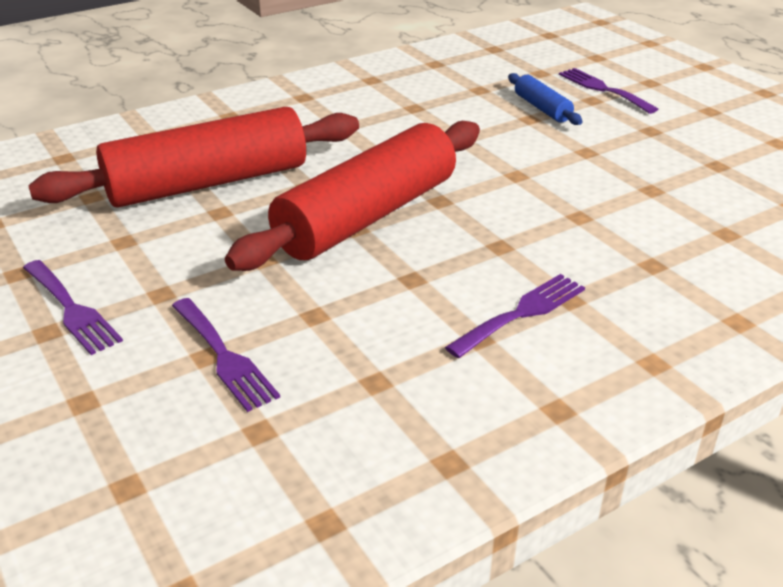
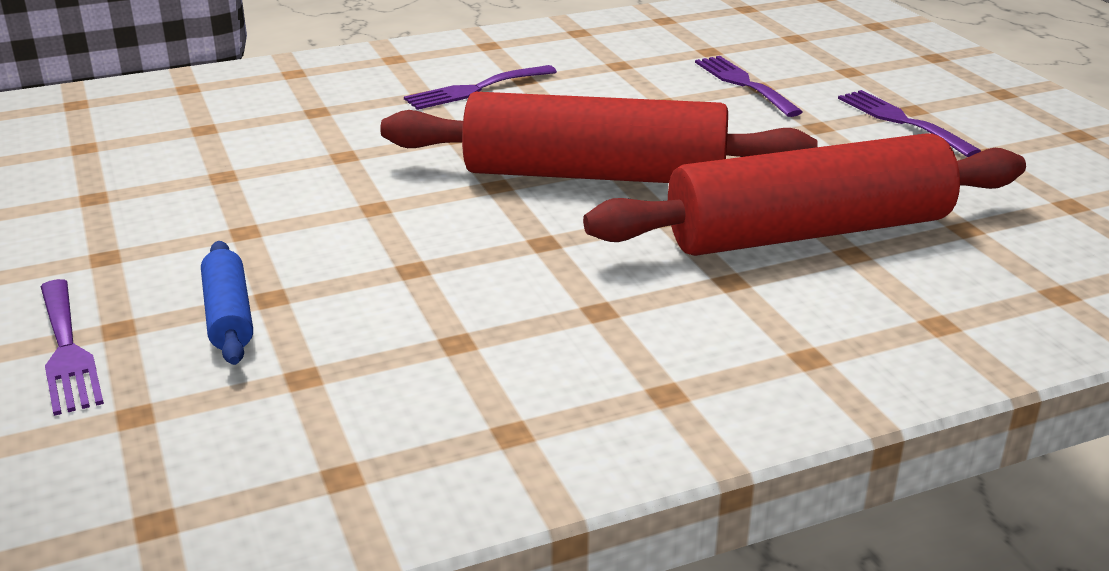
camera: 170 degrees left, 5 degrees down
(367, 216) = (594, 175): red rolling pin -> red rolling pin turned 45 degrees clockwise

